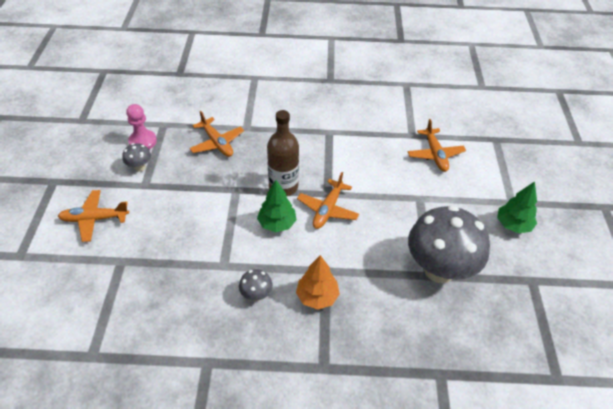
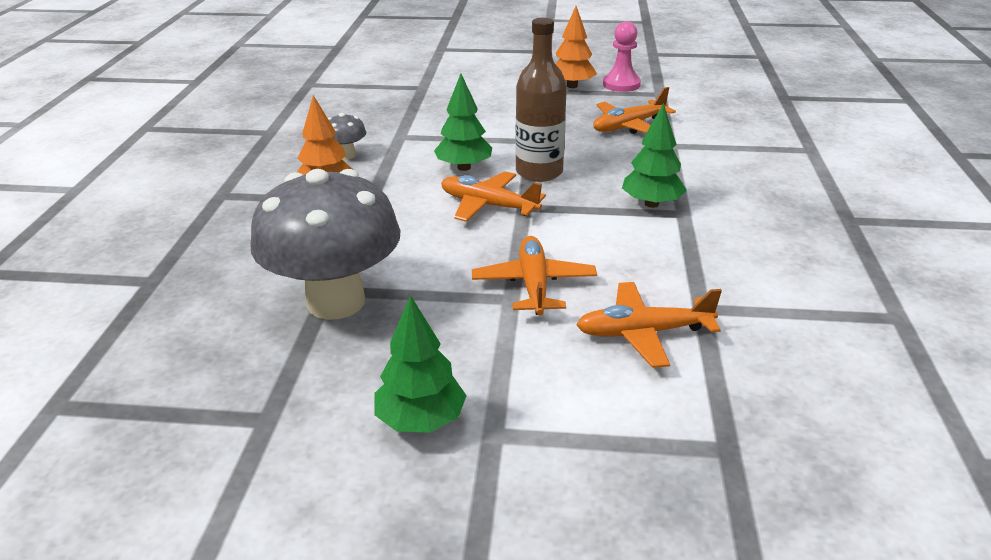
camera: 95 degrees right, 15 degrees down
(94, 219) = (486, 72): orange plane -> orange plane (534, 284)
(139, 167) = (572, 86): grey mushroom -> orange tree
(320, 142) = (651, 204): none -> green tree

